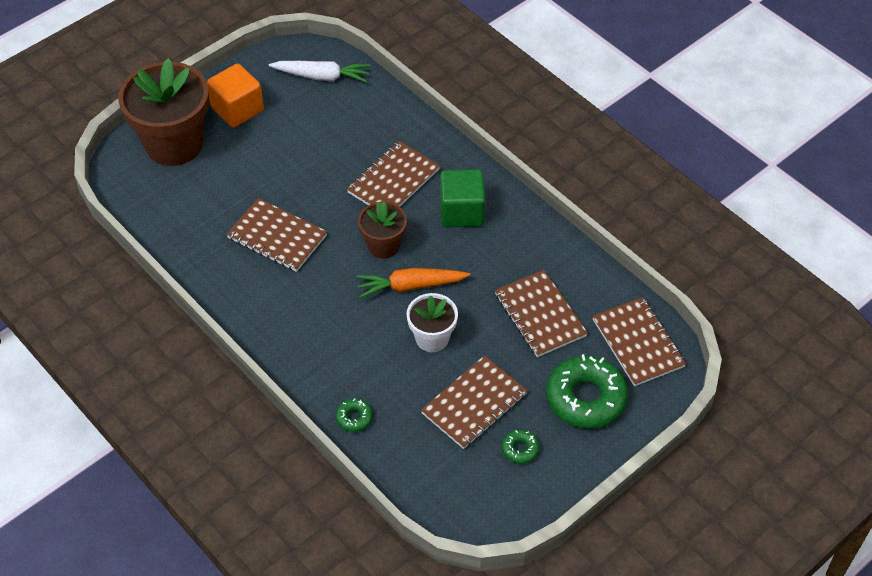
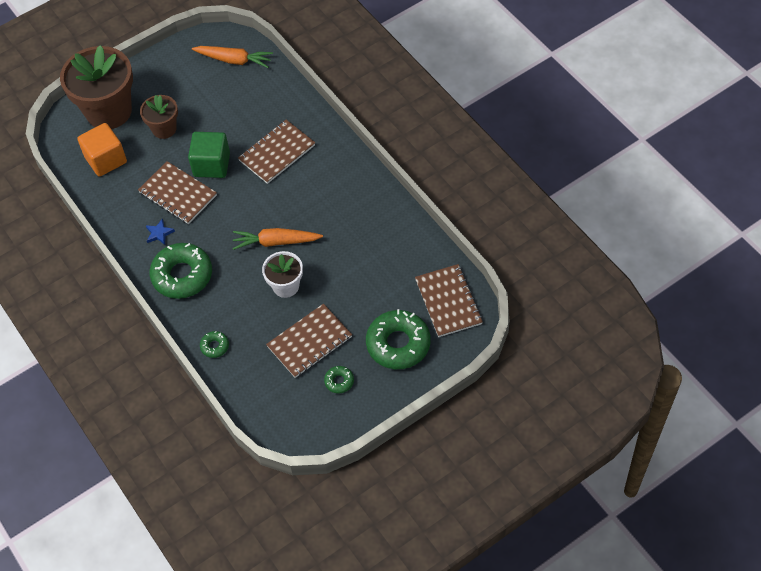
camera: 10 degrees right, 5 degrees up
(237, 109) = (162, 85): orange cube -> orange cube (106, 160)
(261, 285) = (159, 233): none -> blue star
(298, 334) = (182, 275): none -> green donut
(322, 76) = (234, 60): white carrot -> orange carrot
(383, 246) = (260, 207): brown flower pot -> brown flower pot (164, 129)
(462, 212) = (327, 182): green cube -> green cube (212, 165)
(540, 315) = (374, 273): brown notebook -> none

